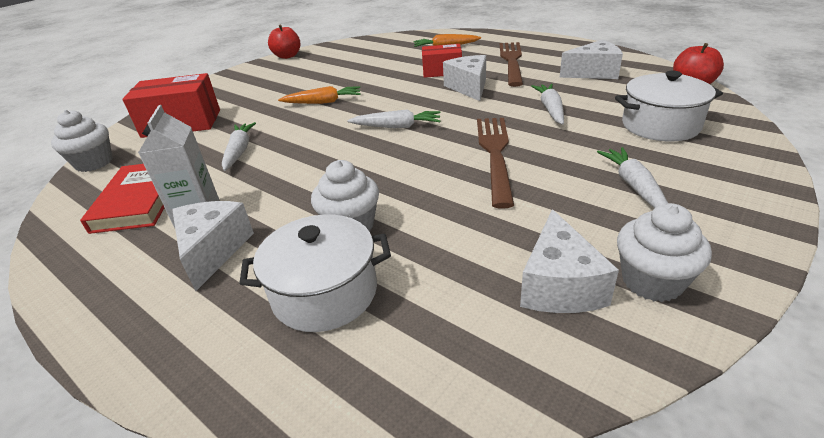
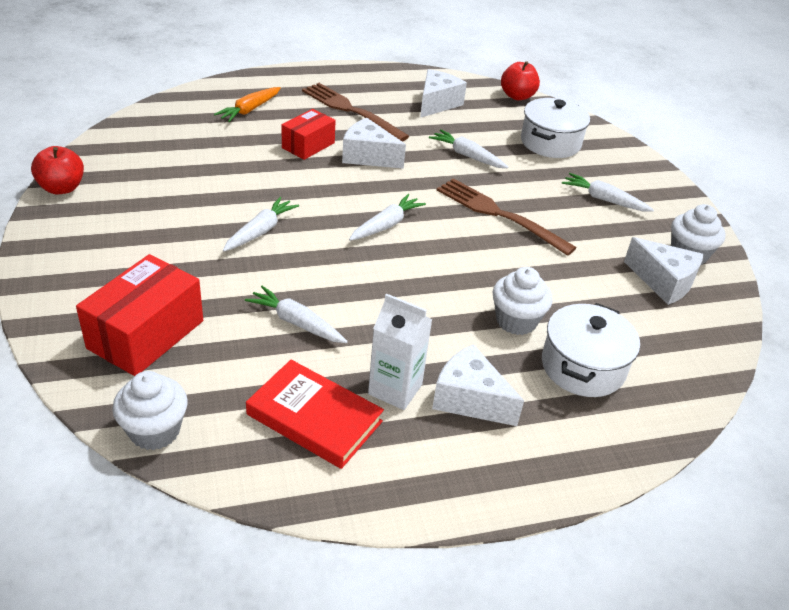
camera: 60 degrees left, 5 degrees up
(323, 102) = (260, 231): orange carrot -> white carrot

